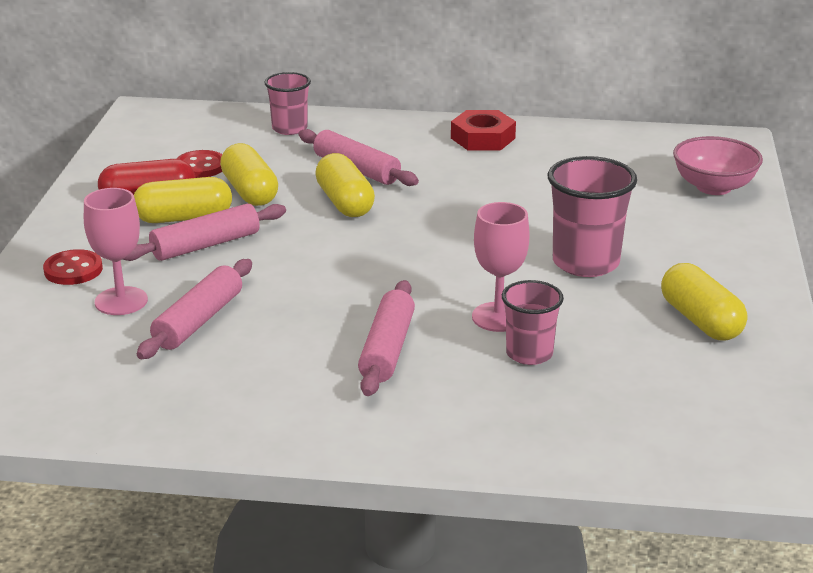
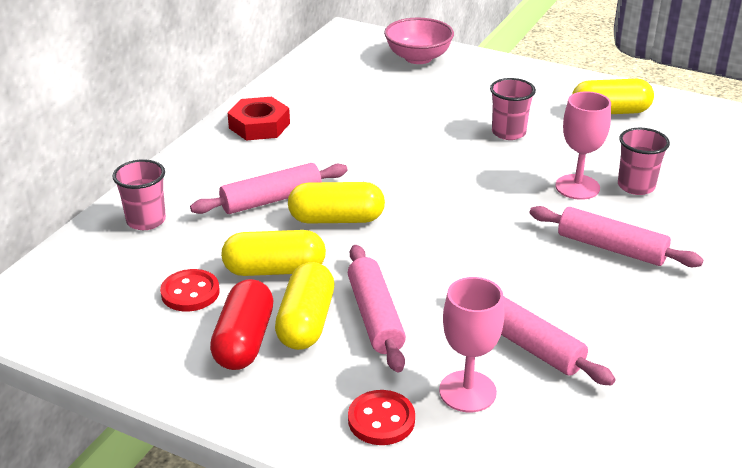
camera: 70 degrees left, 5 degrees up
(585, 263) = (508, 133): pink cup -> pink cup, size x0.63

